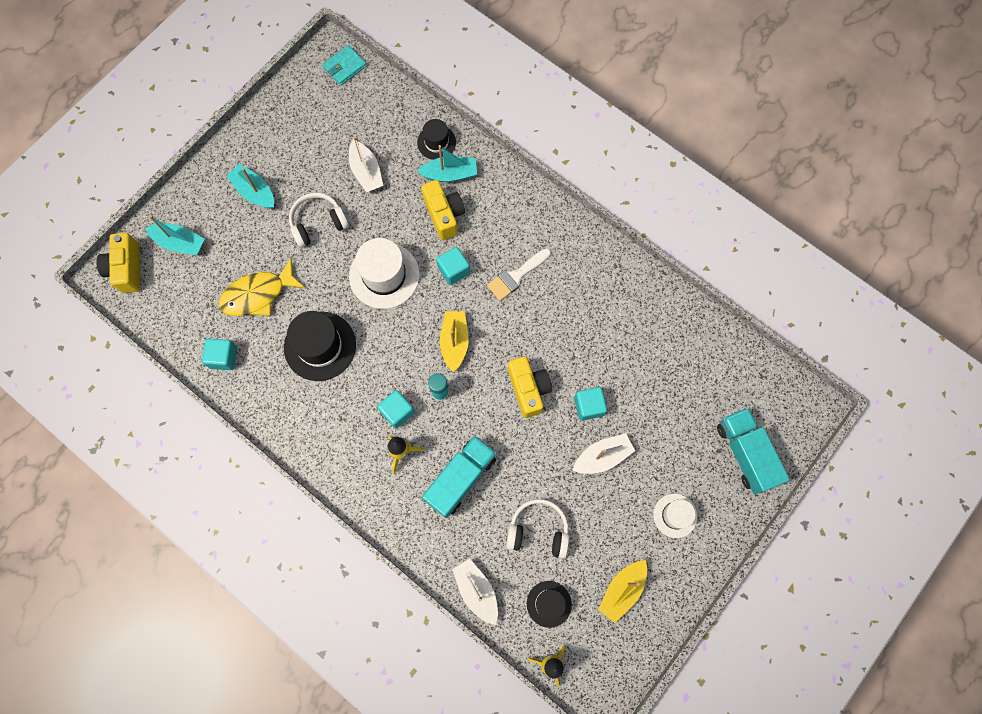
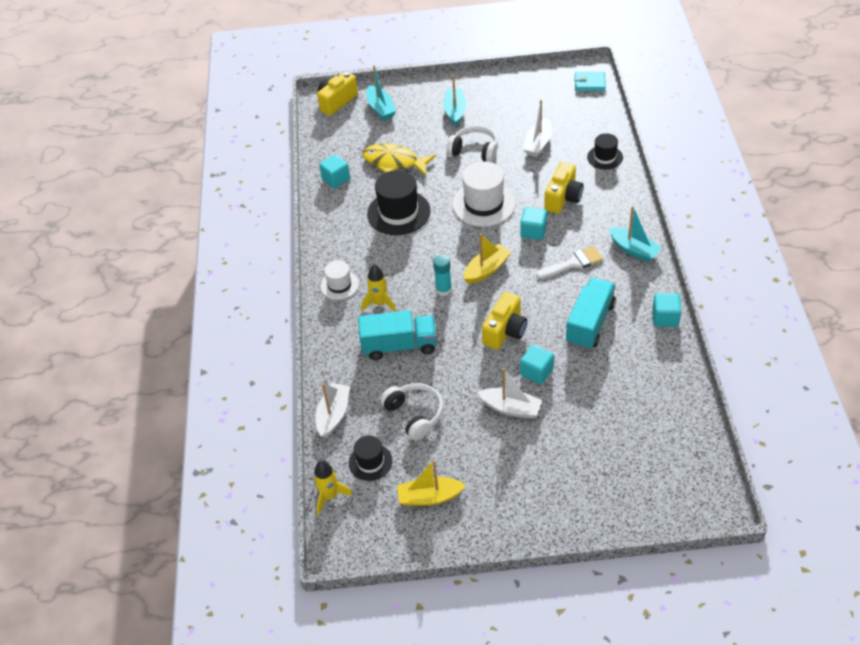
camera: 50 degrees right, 25 degrees down
(397, 412) = (404, 280): turquoise cube -> turquoise cube (665, 318)
(449, 174) = (593, 179): turquoise boat -> turquoise boat (633, 249)
(516, 276) = (573, 263): white brush -> white brush turned 150 degrees clockwise
(675, 515) = (522, 485): white hat -> white hat (339, 285)
(745, 453) = (624, 491): turquoise truck -> turquoise truck (590, 323)

